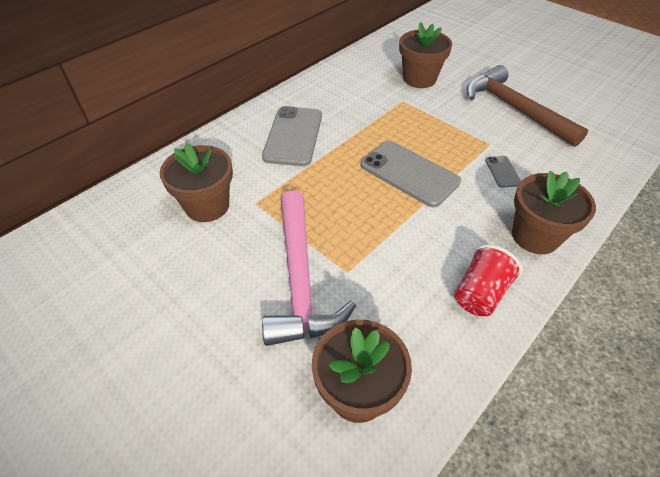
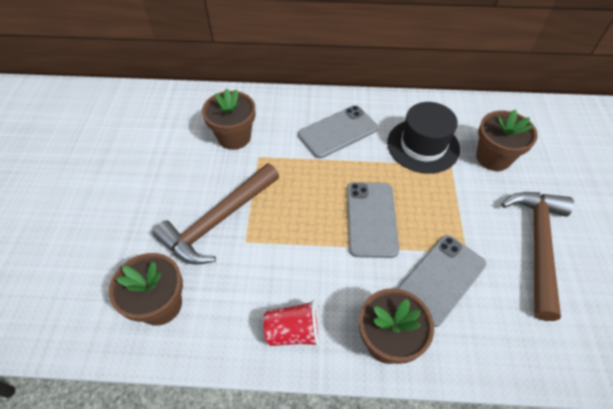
camera: 50 degrees right, 5 degrees up
(300, 279) = (218, 221): pink hammer -> brown hammer
(367, 102) = (423, 145): none -> black hat
(502, 172) = (440, 279): grey phone -> grey phone, size x2.15

